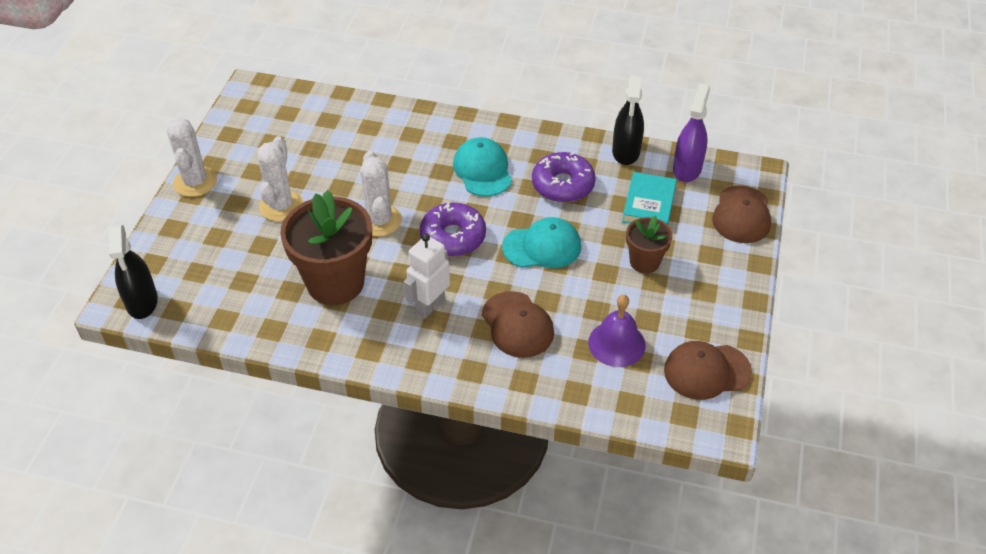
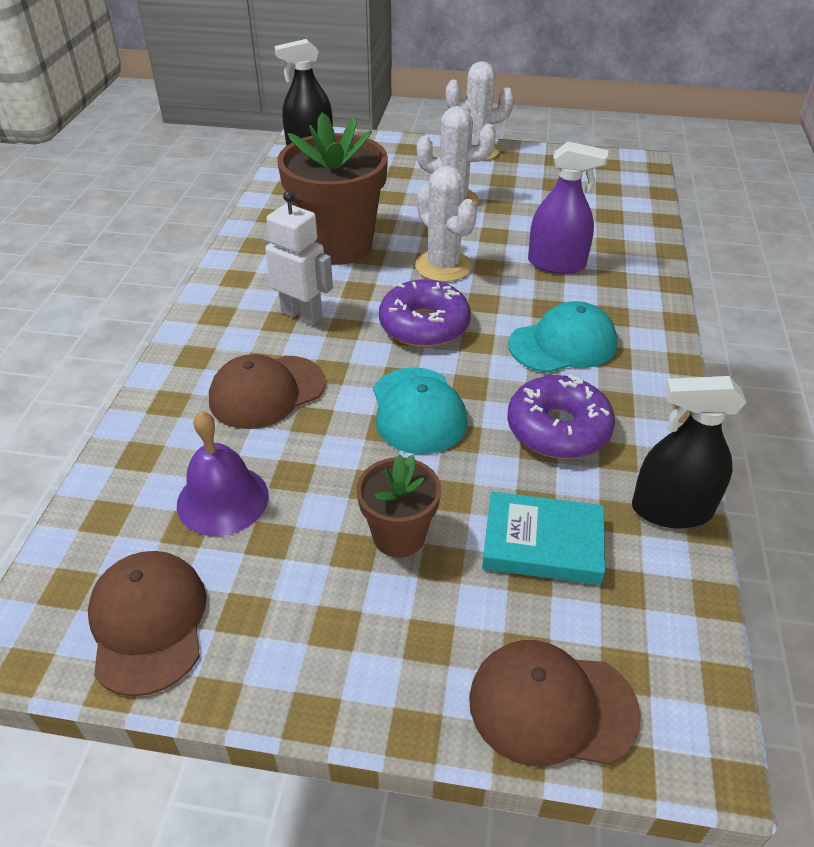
camera: 85 degrees right, 5 degrees down
(379, 220) = (443, 266): white cactus -> white cactus turned 75 degrees clockwise
(687, 169) = (660, 607): purple spray bottle -> purple spray bottle (556, 264)

